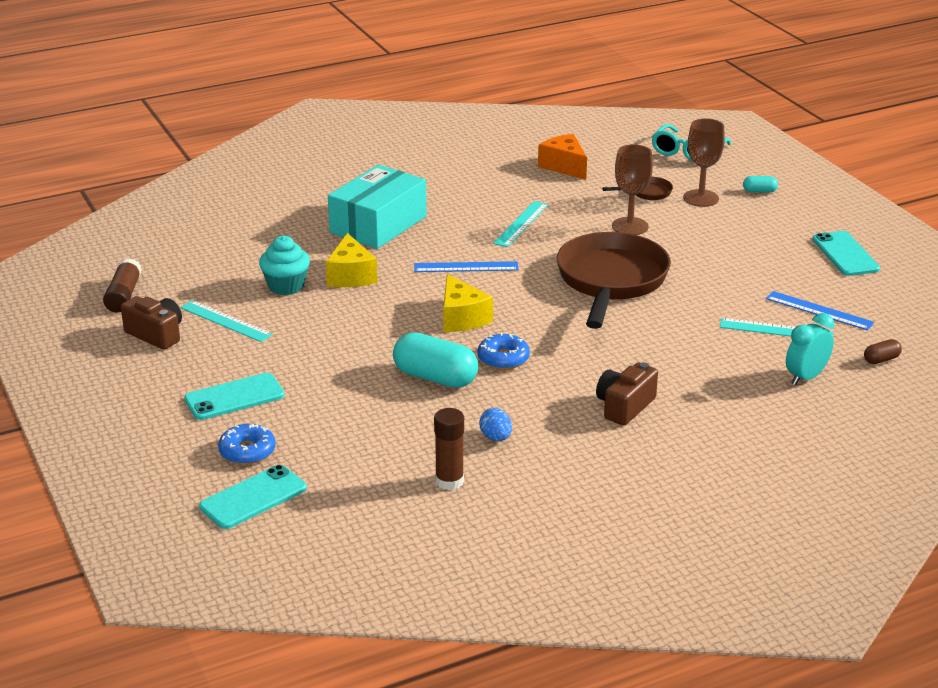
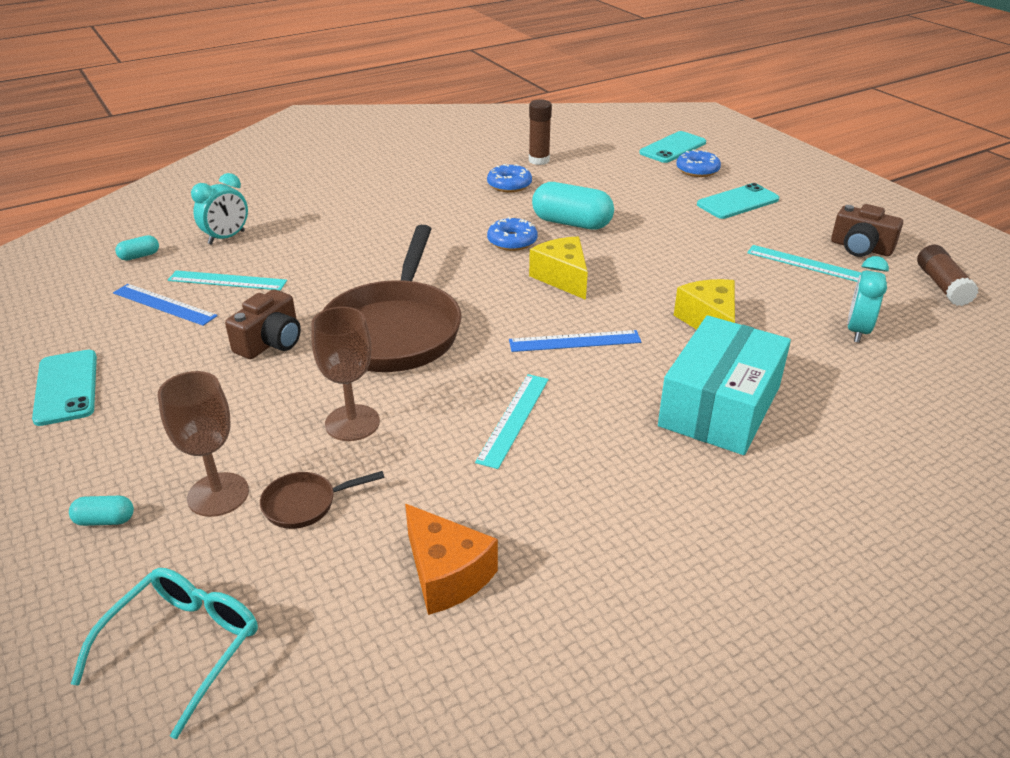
camera: 175 degrees right, 5 degrees up
(236, 264) = (857, 331): none -> turquoise clock
(286, 286) = (775, 305): turquoise cupcake -> none
(496, 438) = (509, 185): blue egg -> blue donut
(624, 406) = (402, 209): brown camera -> brown camera (270, 342)
(881, 359) = (139, 256): brown capsule -> turquoise capsule

